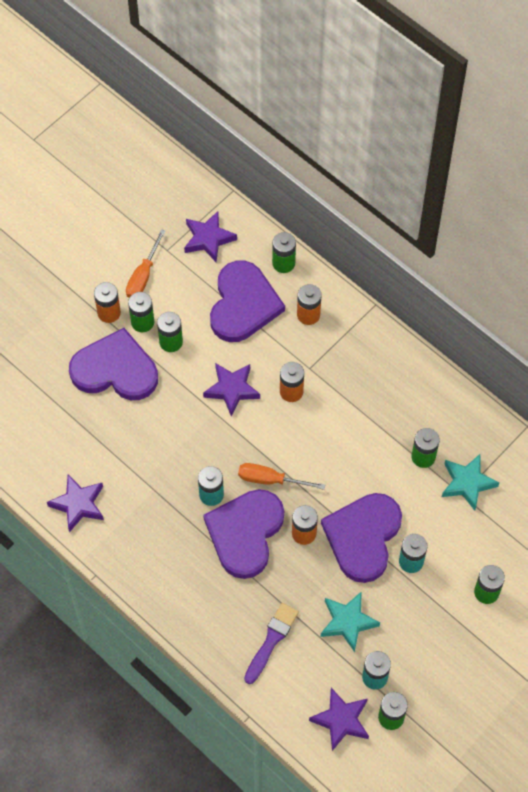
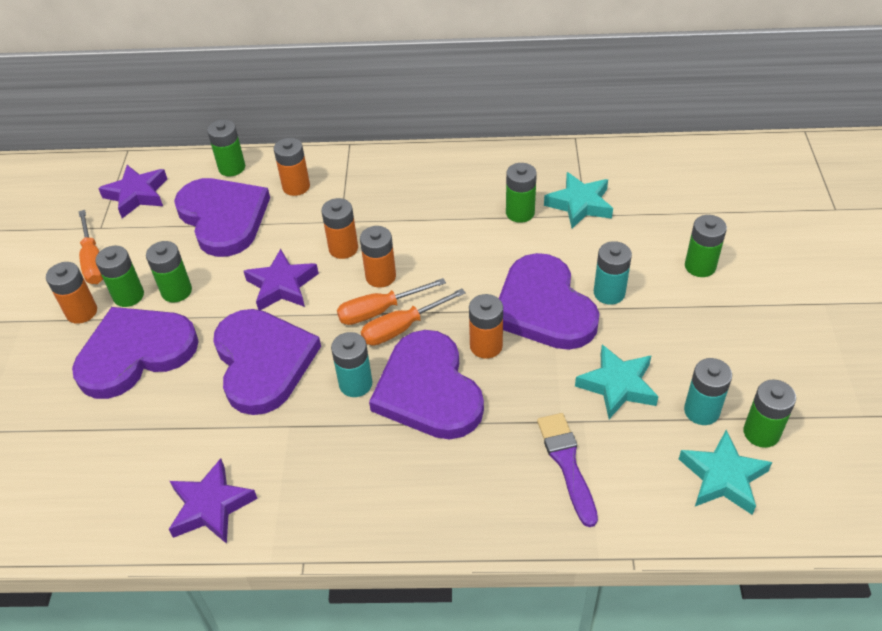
camera: 40 degrees left, 15 degrees down
(176, 436) = (263, 362): none -> purple heart
(269, 457) = (379, 311): none -> orange screwdriver
(293, 432) = (380, 276): none -> orange battery
(341, 720) = (723, 477): purple star -> turquoise star

